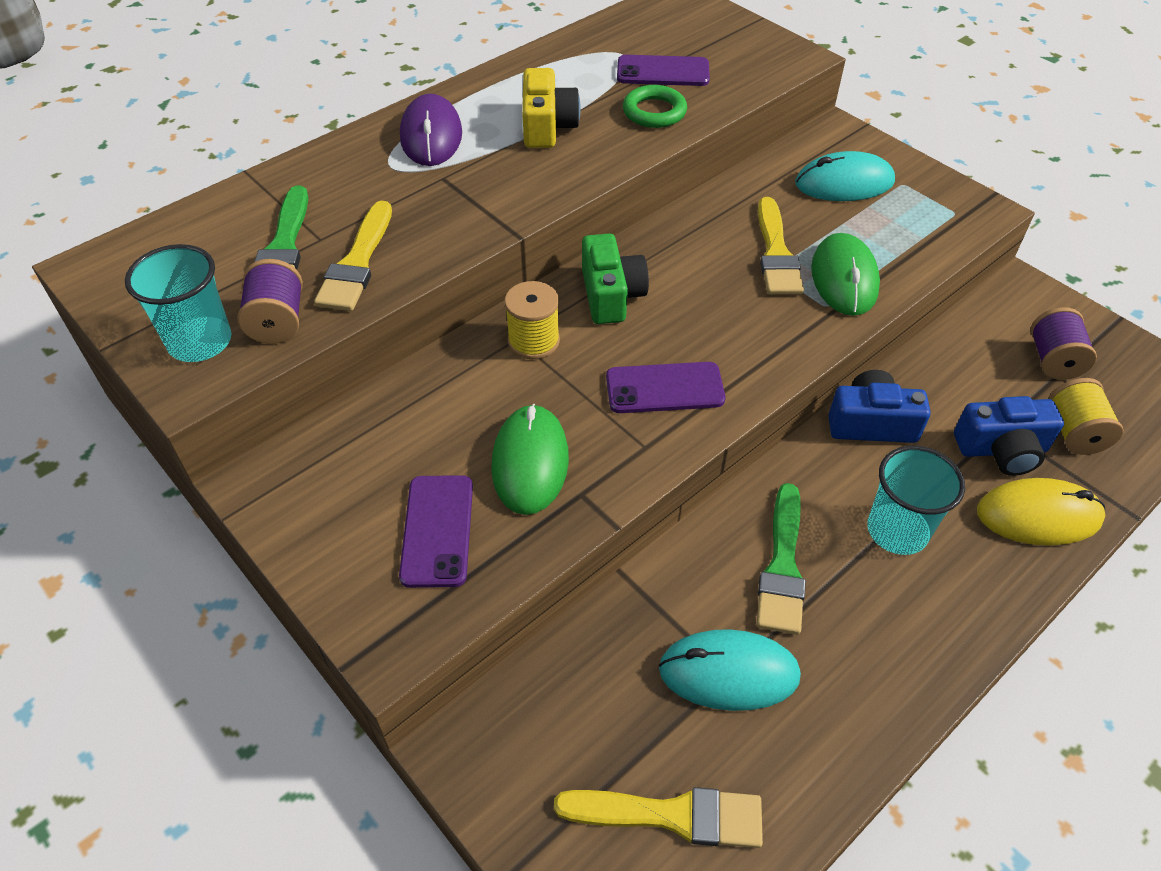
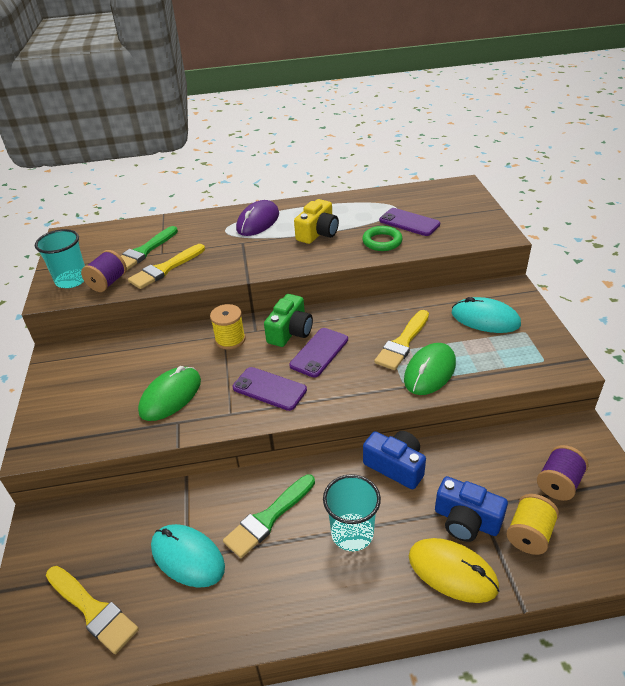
camera: 35 degrees right, 10 degrees down
(437, 530) = (101, 408): purple phone -> purple phone (319, 352)

